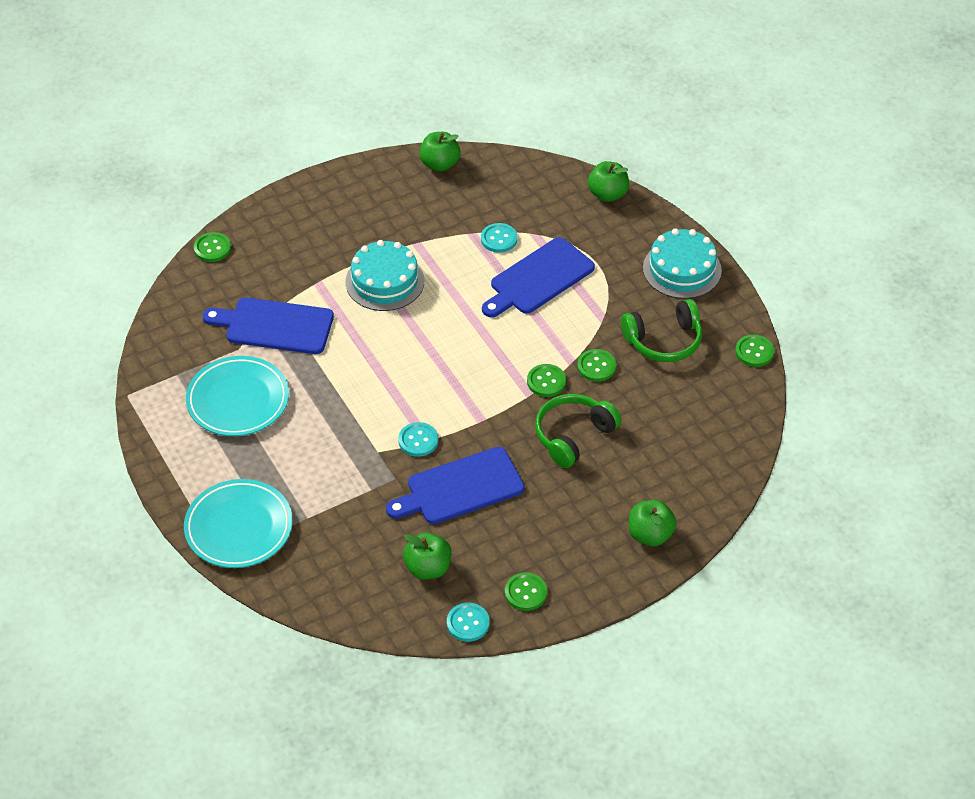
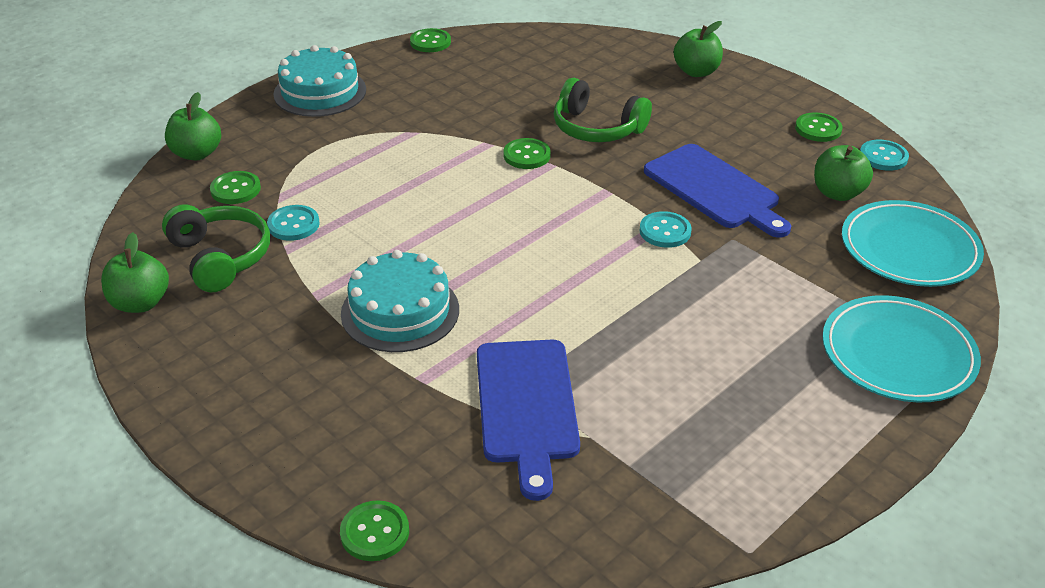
camera: 105 degrees left, 10 degrees down
(238, 400) = (688, 411): turquoise plate -> turquoise plate (909, 249)
(538, 278) = (360, 183): blue cutting board -> none
(596, 366) = (489, 126): green button -> green button (235, 189)
(664, 340) = (434, 91): green headphones -> green headphones (220, 257)

